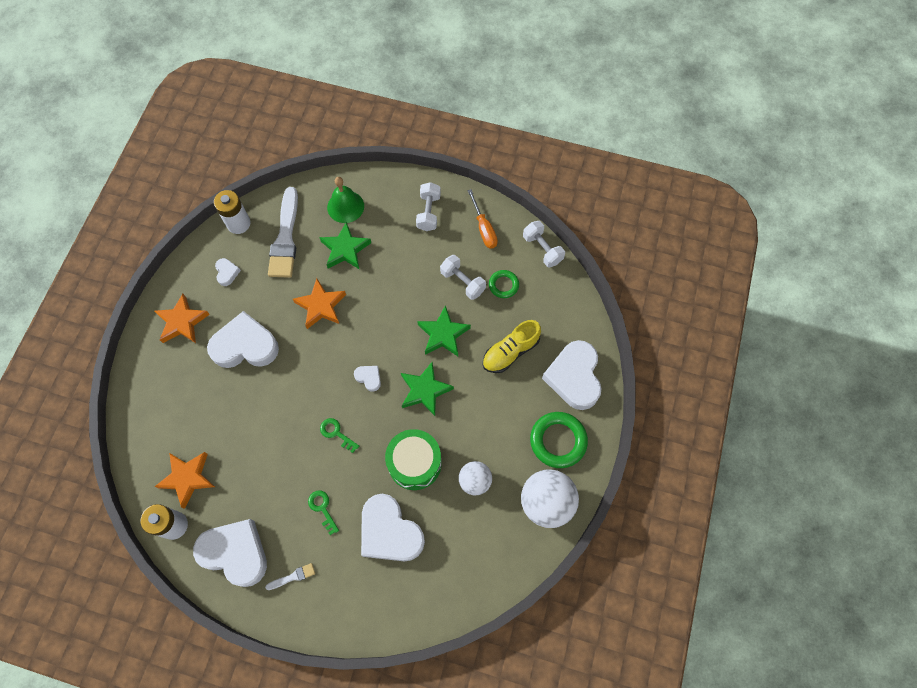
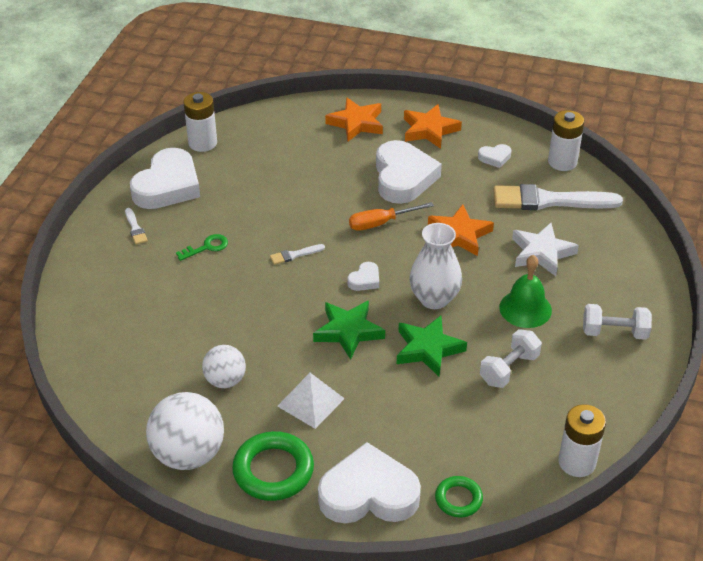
camera: 90 degrees right, 25 degrees down
(187, 478) = (251, 148): orange star -> orange star (356, 123)
(336, 433) = (294, 255): green key -> white brush
(345, 206) = (606, 251): green bell -> green bell (525, 309)
(345, 249) = (542, 253): green star -> white star
(389, 532) = (172, 303): white heart -> none
(391, 328) = (434, 299): none -> white vase
(414, 463) = (253, 323): green drum -> none
(484, 228) = (600, 393): orange screwdriver -> orange screwdriver (381, 223)
(495, 416) = (311, 402): none -> white pyramid
(503, 285) = (509, 414): green ring -> green ring (458, 499)
(510, 352) = (405, 420): yellow shoe -> none
(542, 249) = (577, 462): white dumbbell -> white battery

